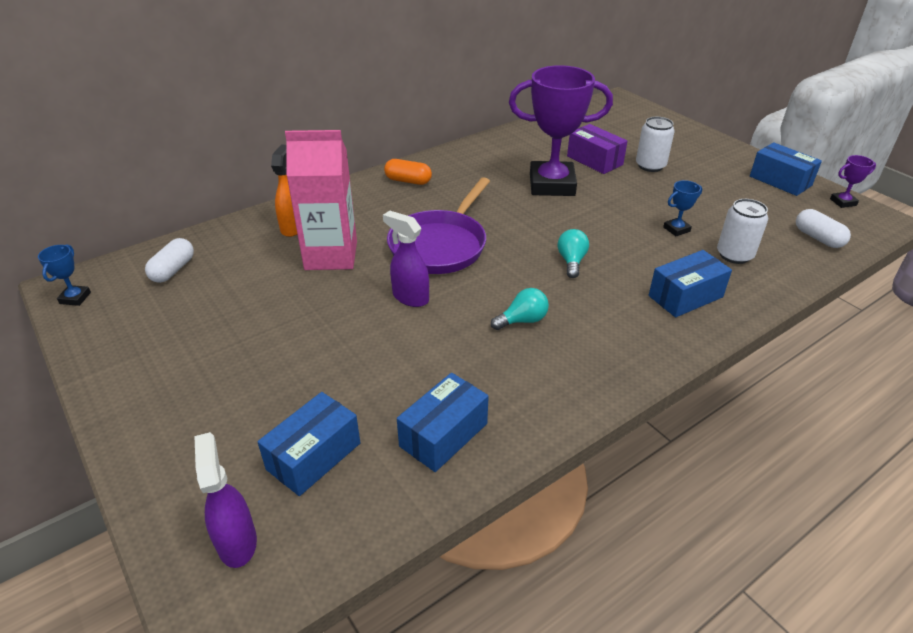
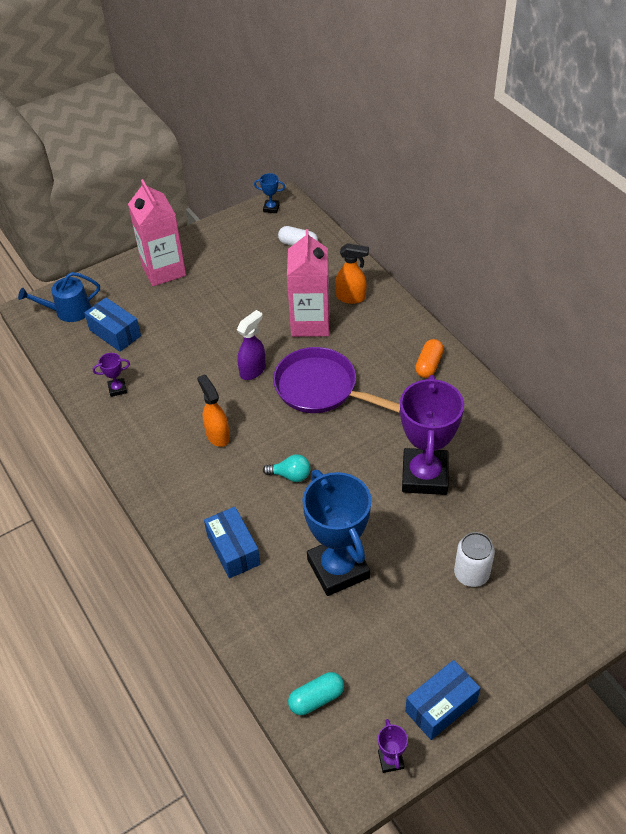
camera: 95 degrees right, 10 degrees up
(171, 409) = (163, 270): none -> pink carton
(237, 542) = (68, 311): purple spray bottle -> blue watering can
(444, 435) = (117, 389): blue box -> purple trophy
(522, 320) = (217, 435): turquoise light bulb -> orange spray bottle
(594, 160) = (481, 521): purple box -> none
(676, 229) = (338, 568): blue trophy -> blue trophy, size x2.48
(734, 255) = (291, 607): white can -> none
(818, 238) = (316, 698): white capsule -> turquoise capsule

